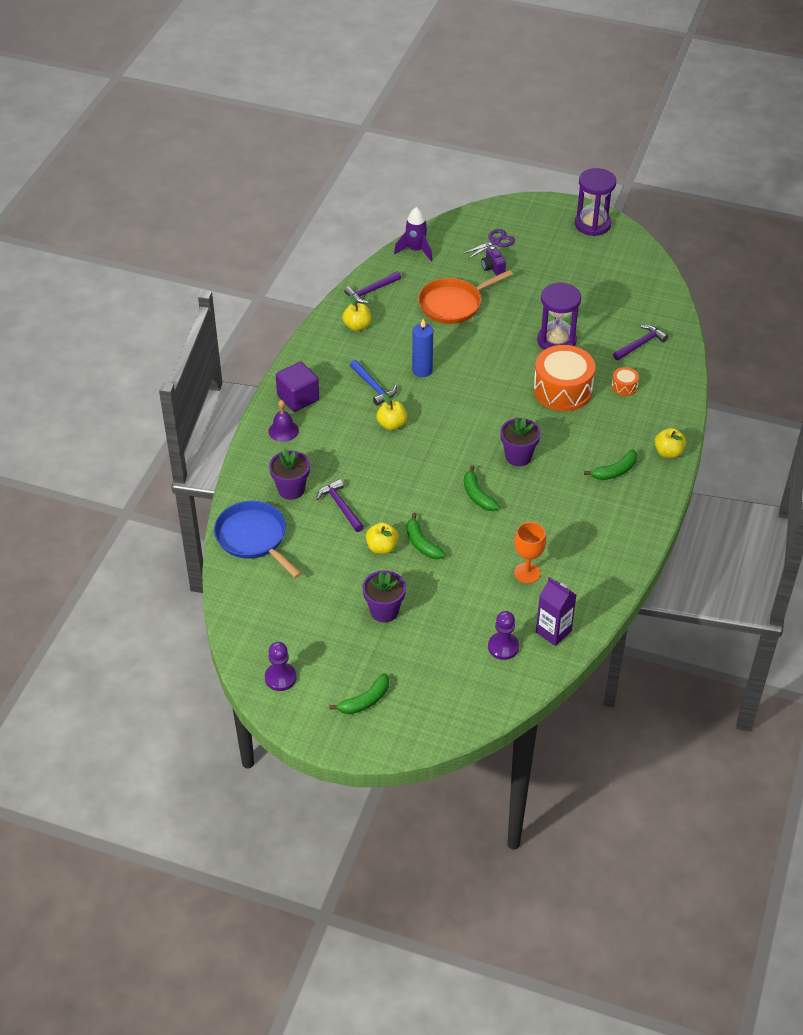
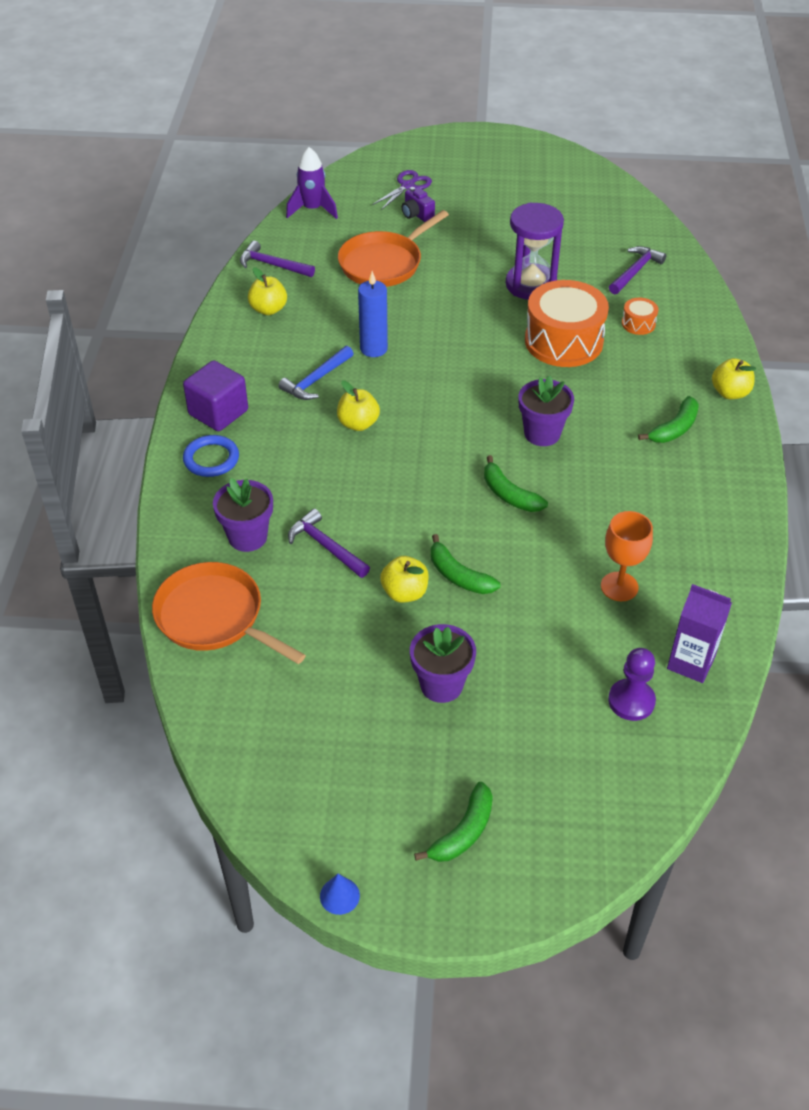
camera: 15 degrees left, 0 degrees up
(254, 538) = (214, 617): blue pan -> orange pan
(278, 719) = (339, 895): none -> blue cone
(280, 678) = (321, 825): purple pawn -> none
(283, 430) = (211, 459): purple bell -> blue ring
(371, 291) = (272, 265): purple hammer -> purple hammer turned 75 degrees clockwise
(373, 387) = (316, 380): blue hammer -> blue hammer turned 90 degrees clockwise
(592, 224) = (517, 149): purple hourglass -> none

